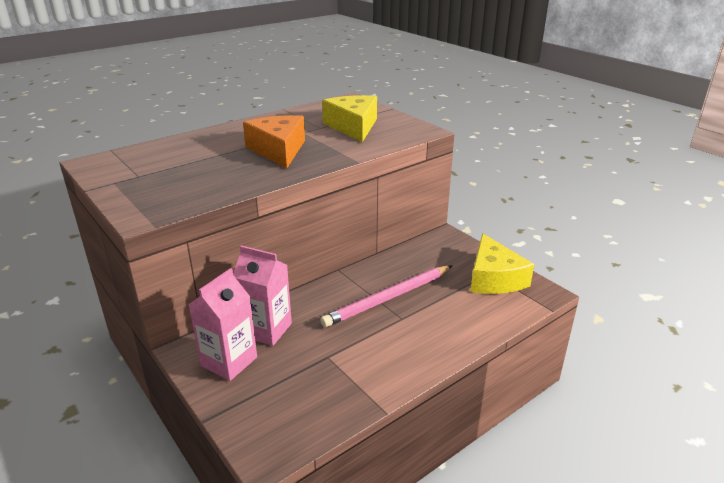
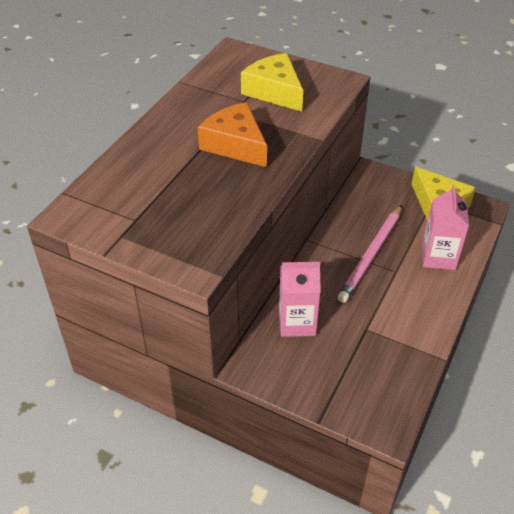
camera: 25 degrees left, 15 degrees up
(229, 361) = (292, 364): pink carton -> pink carton (438, 257)

